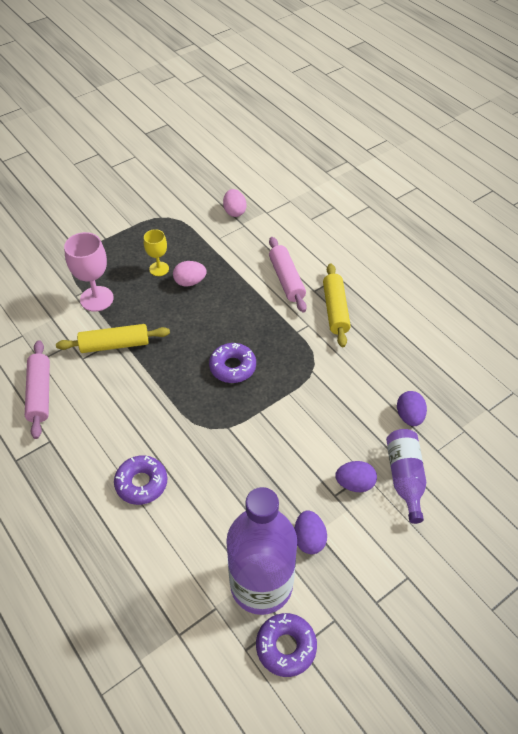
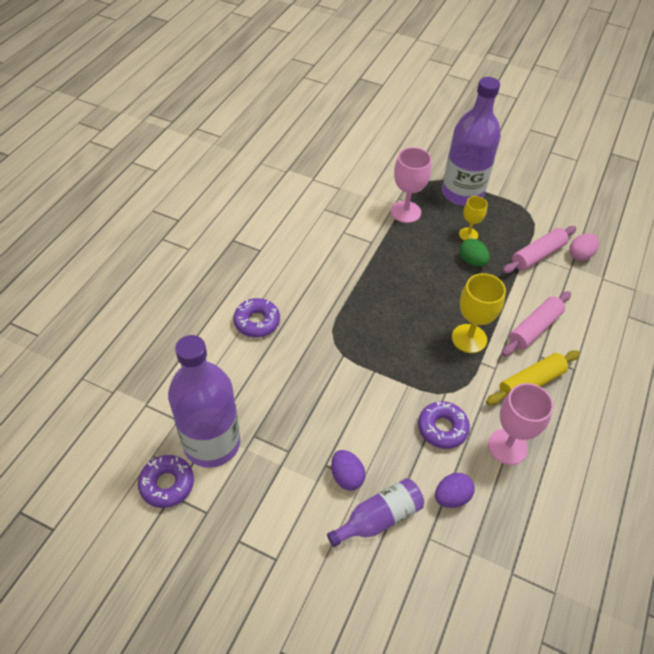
camera: 60 degrees right, 0 degrees up
(40, 393) = (296, 224): pink rolling pin -> pink rolling pin (537, 255)
(108, 248) = (462, 193): none -> purple bottle
(115, 345) = (370, 244): yellow rolling pin -> none
(190, 282) = (472, 261): pink egg -> green egg
(232, 367) = (406, 331): purple donut -> purple donut (442, 428)
(269, 327) = (469, 338): none -> yellow goblet
(309, 539) = (271, 462): purple egg -> none
(383, 356) = (507, 446): none -> pink goblet

